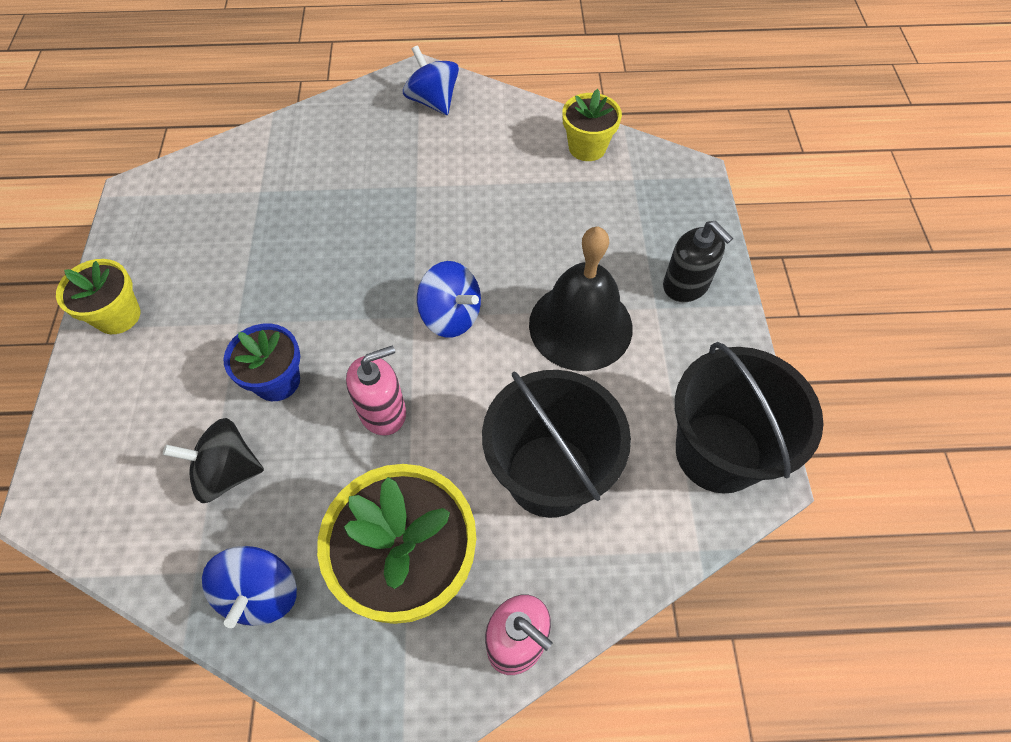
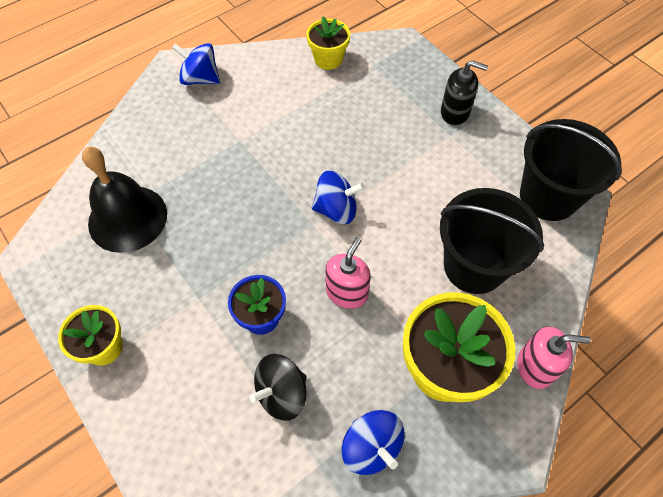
camera: 35 degrees left, 0 degrees up
(580, 325) = (417, 170): black bell -> black bell (127, 218)

